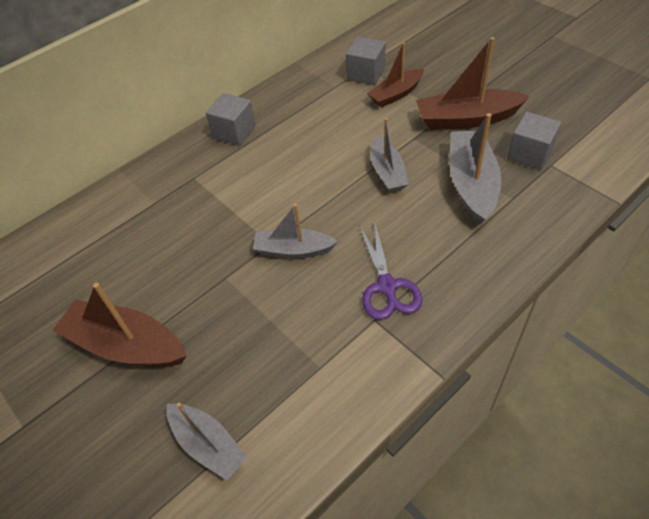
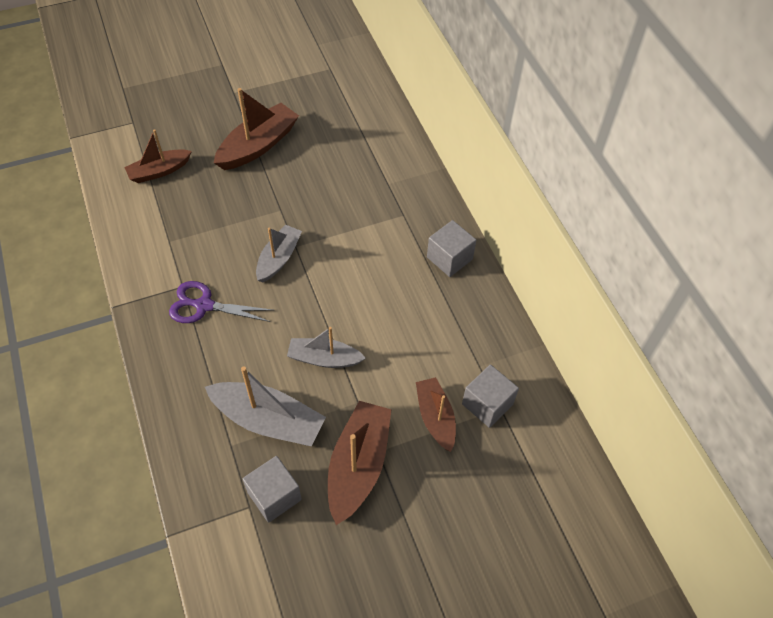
camera: 105 degrees right, 5 degrees up
(208, 444) = (159, 171): grey boat -> brown boat

